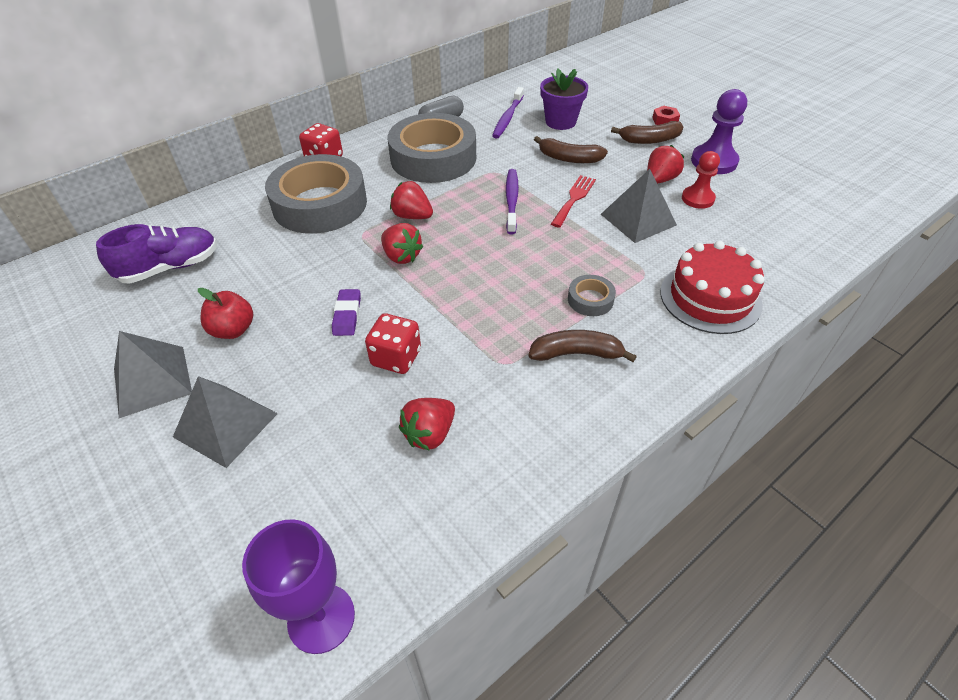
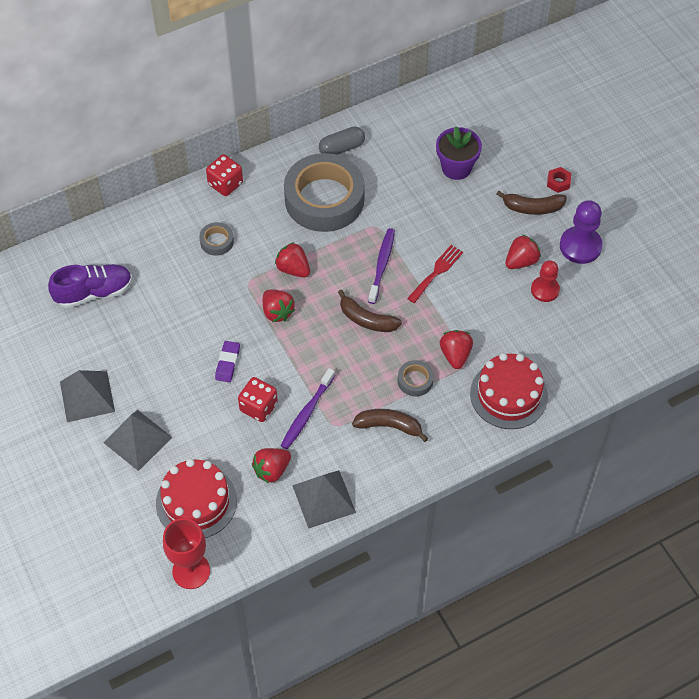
camera: 10 degrees right, 10 degrees up
(233, 330) = (143, 362): red apple -> none
(320, 204) = (217, 241): grey tape -> grey tape, size x0.41
(320, 498) = (196, 502): none -> red cake
(321, 618) = (191, 571): purple goblet -> red goblet
(507, 118) = (406, 154): purple toothbrush -> purple toothbrush (307, 413)
(569, 158) = (448, 220): brown banana -> brown banana (366, 320)
(627, 268) = (455, 355): none -> red strawberry
(638, 219) = (483, 305): grey pyramid -> grey pyramid (324, 499)

